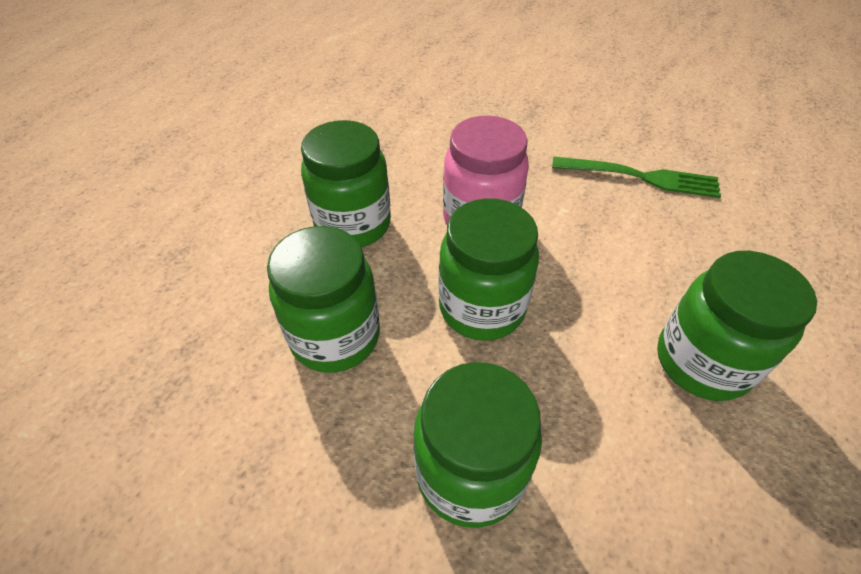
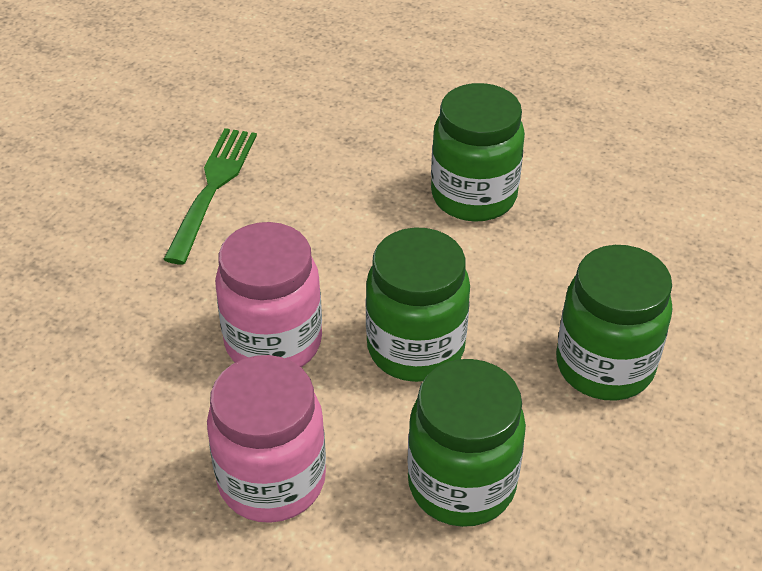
camera: 90 degrees left, 5 degrees down
(353, 225) = (272, 480): green jar -> pink jar

